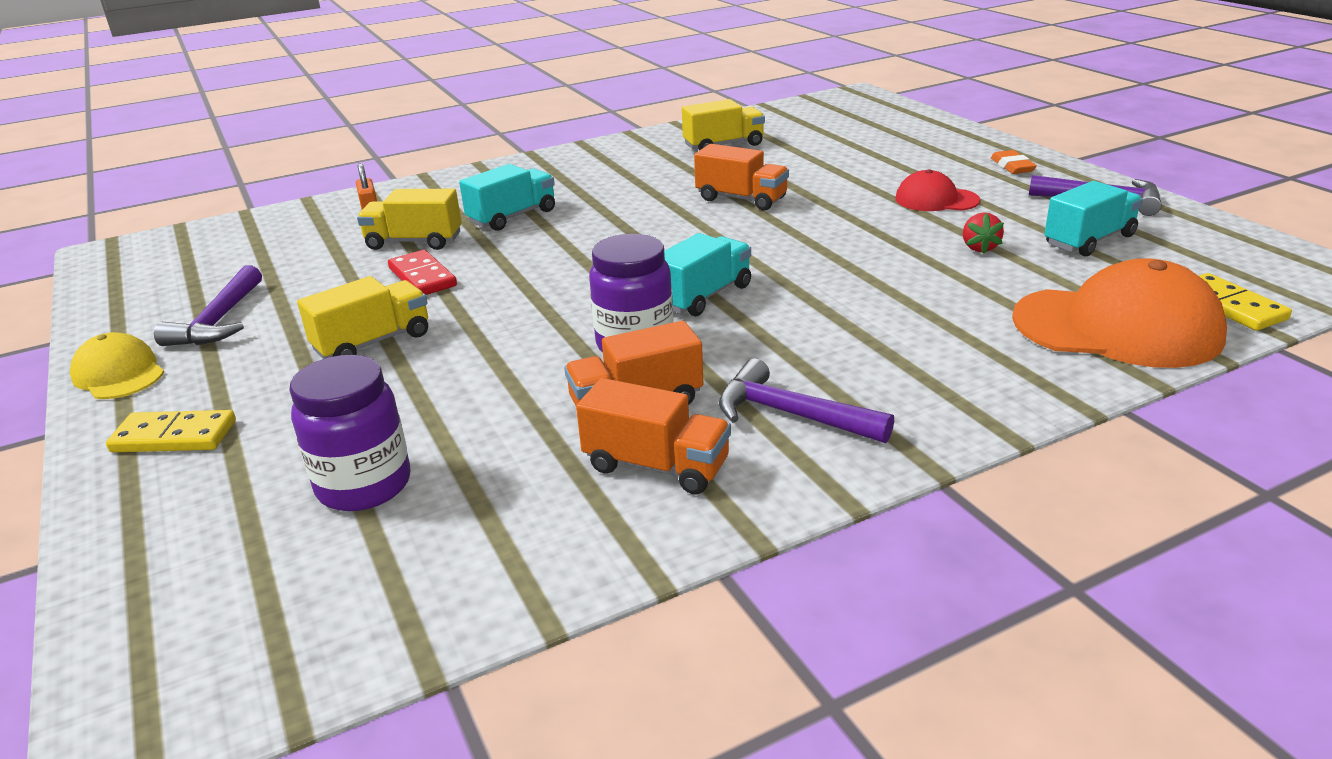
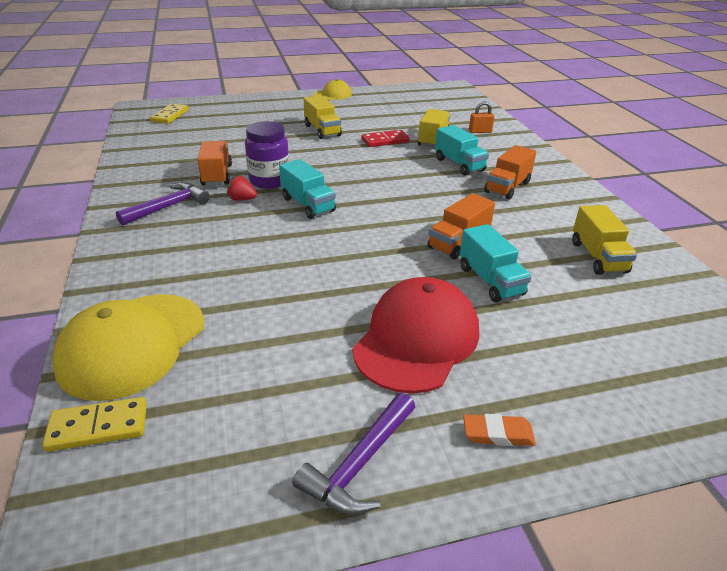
camera: 100 degrees right, 5 degrees up
(174, 436) = (277, 104): yellow domino -> yellow domino (170, 116)
(219, 321) = (366, 106): purple hammer -> none
(364, 485) = (214, 128): purple jar -> none
(656, 466) = (167, 174): orange truck -> orange truck (507, 187)
(936, 200) = (417, 339): red cap -> red cap, size x1.84
(979, 248) = (302, 328): red strawberry -> red strawberry (242, 199)
(1089, 240) = (273, 401): turquoise truck -> turquoise truck (490, 281)
(1117, 327) = (133, 344): orange cap -> yellow cap

